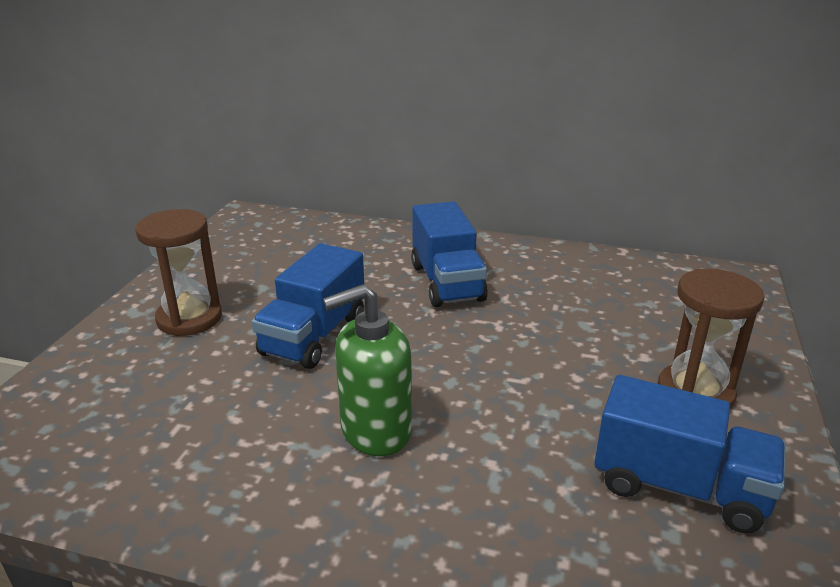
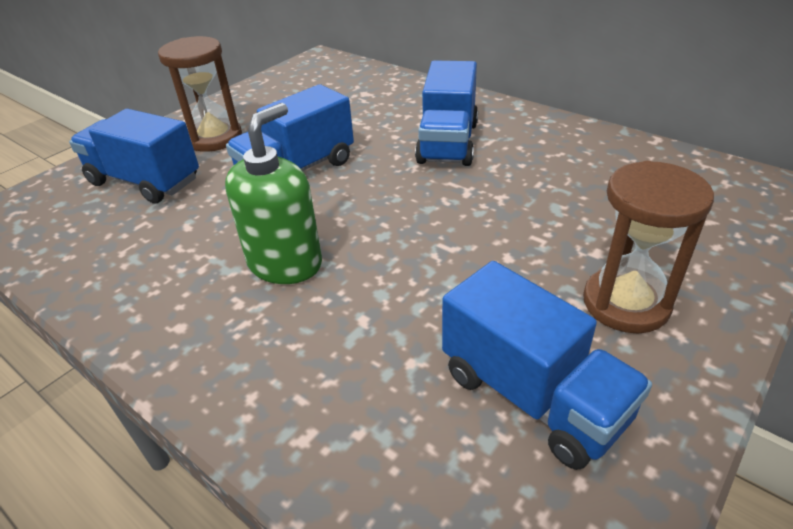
camera: 25 degrees right, 10 degrees up
(141, 381) = (144, 181): none -> blue truck
(375, 430) = (285, 263): green soap dispenser -> green soap dispenser turned 120 degrees clockwise

